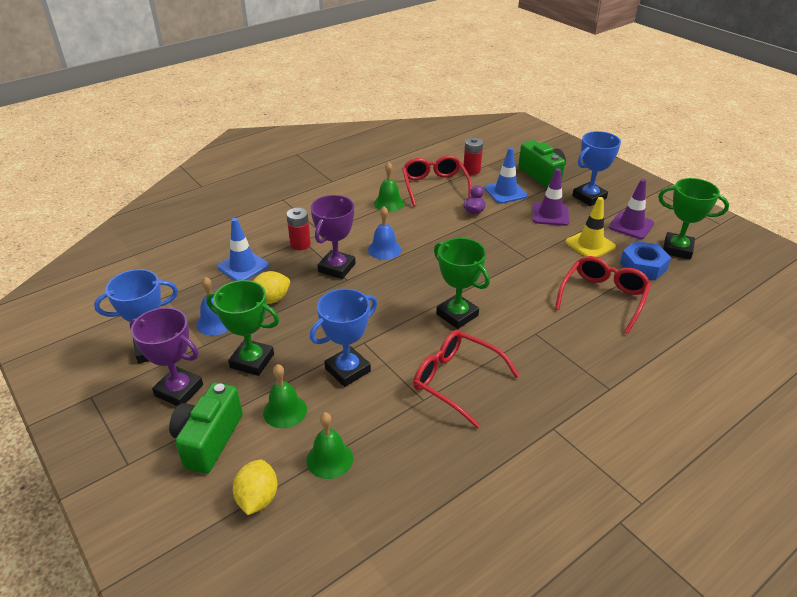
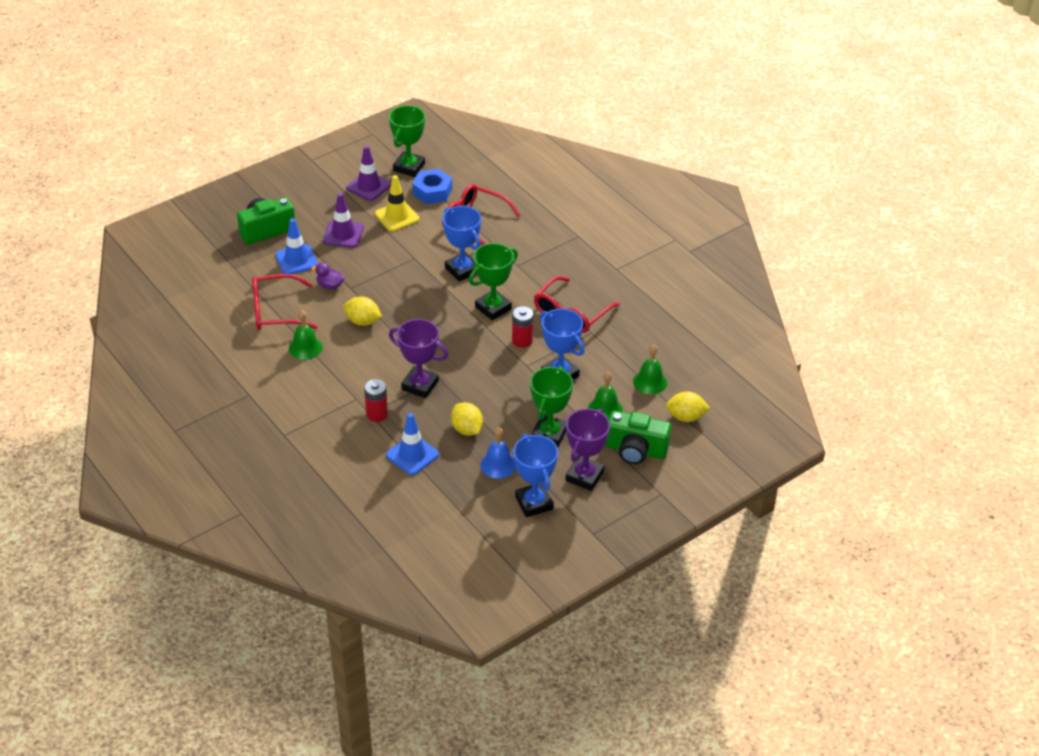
camera: 90 degrees left, 5 degrees up
(384, 249) = (391, 352): blue bell -> none
(426, 231) = (362, 321): none -> yellow lemon
(471, 170) = (246, 281): red battery -> red battery (522, 340)
(589, 197) = (315, 204): blue trophy -> blue trophy (462, 270)

